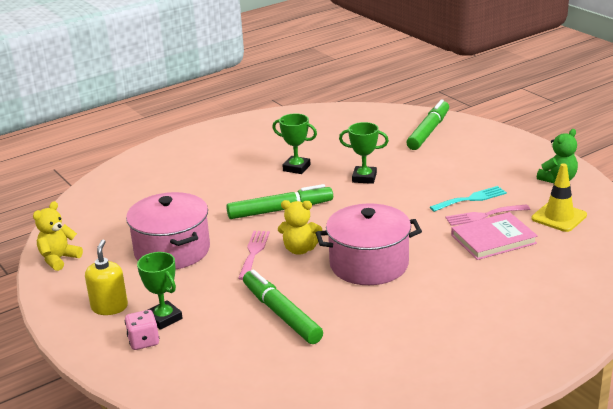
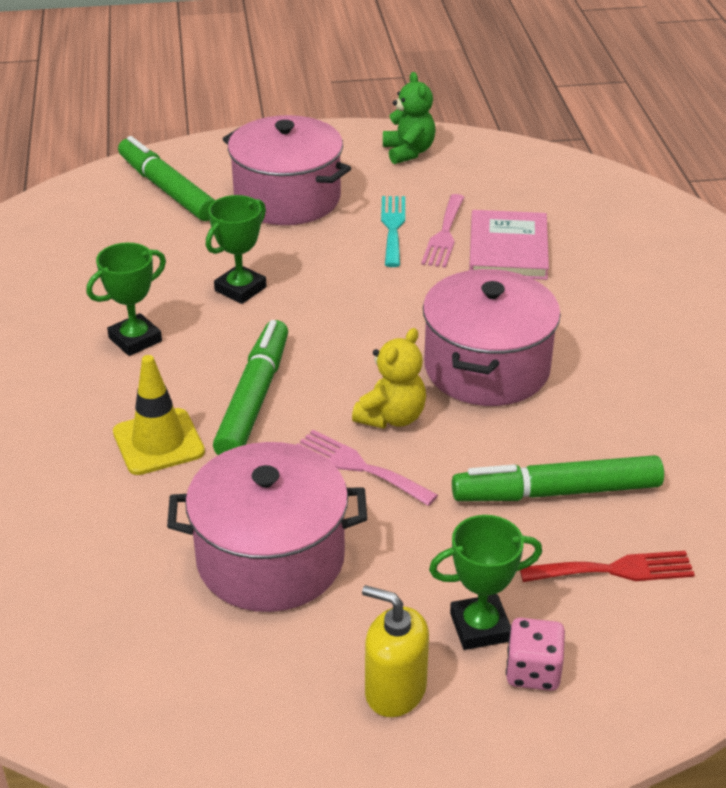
camera: 65 degrees left, 10 degrees up
(59, 259) = (162, 727): yellow teddy bear -> none
(233, 348) = (615, 570): none -> red fork
(461, 162) = (287, 198): none -> pink pot
(559, 217) = (498, 187): yellow traffic cone -> yellow traffic cone (158, 442)

